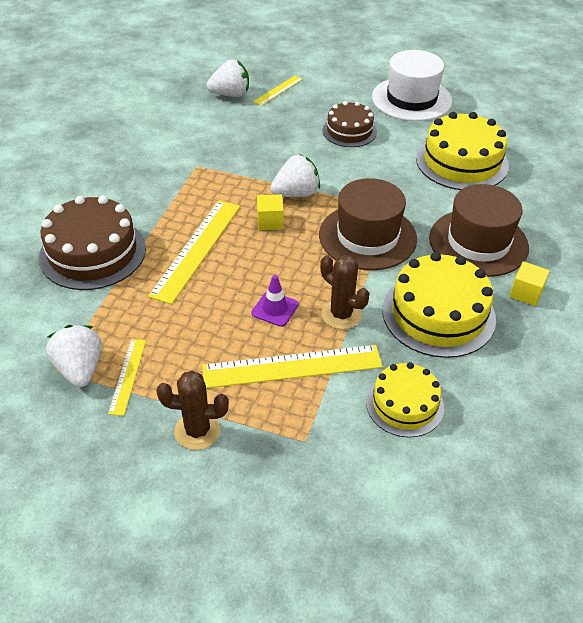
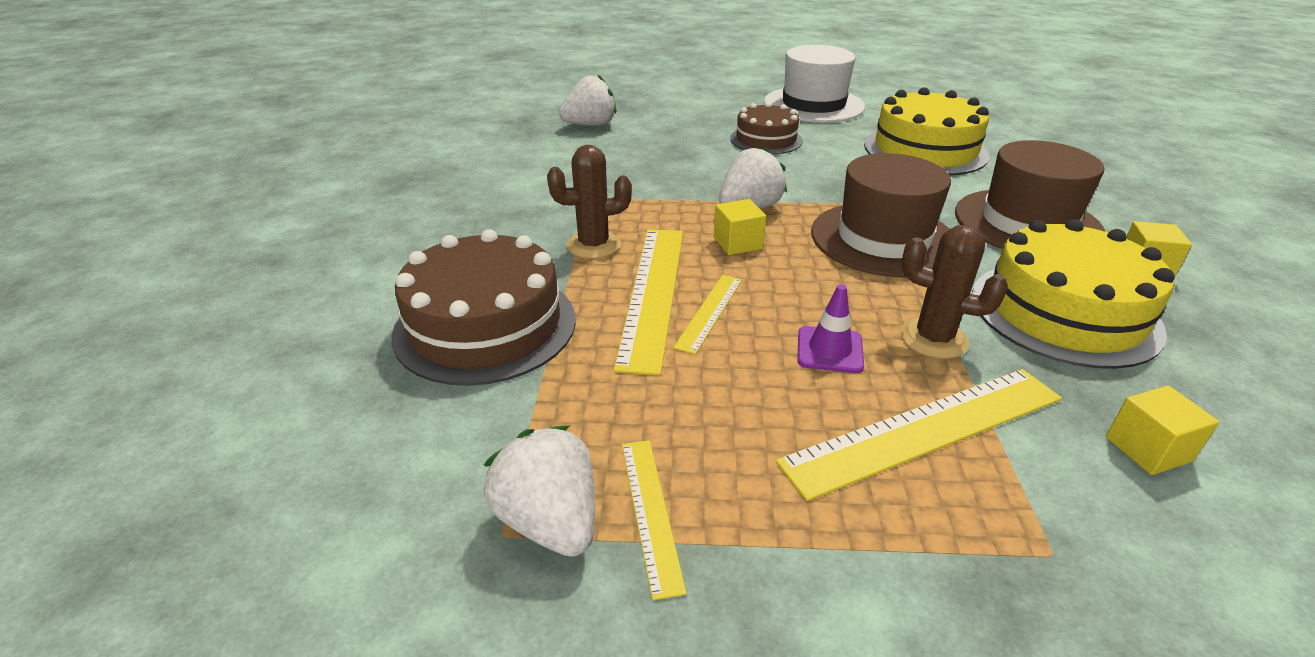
camera: 15 degrees left, 10 degrees down
(197, 431) = (848, 588): brown cactus -> brown cactus (593, 245)
(278, 90) = (649, 115): yellow ruler -> yellow ruler (710, 312)
(404, 404) = (1148, 449): yellow cake -> yellow cube

